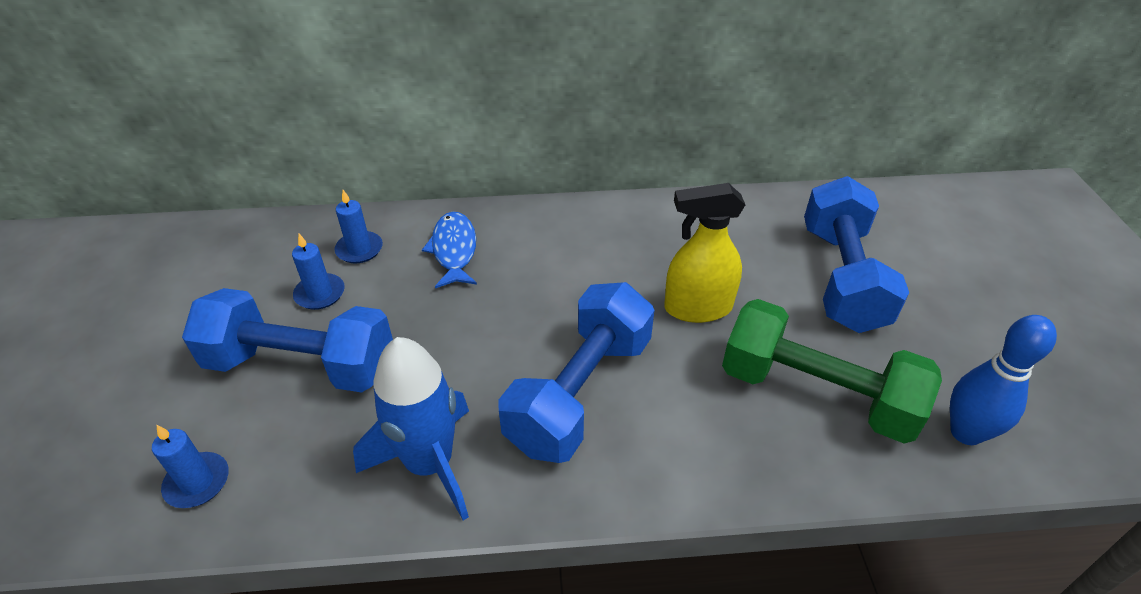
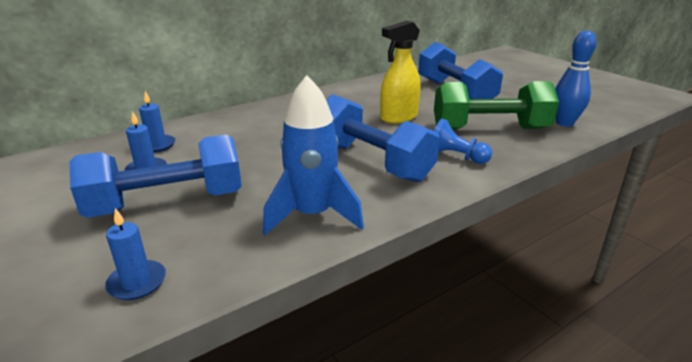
camera: 30 degrees left, 15 degrees down
(454, 250) = (228, 130): blue fish -> none
(580, 393) = (372, 161): blue dumbbell -> blue dumbbell turned 45 degrees counterclockwise
(703, 436) = (455, 157): none -> blue pawn

